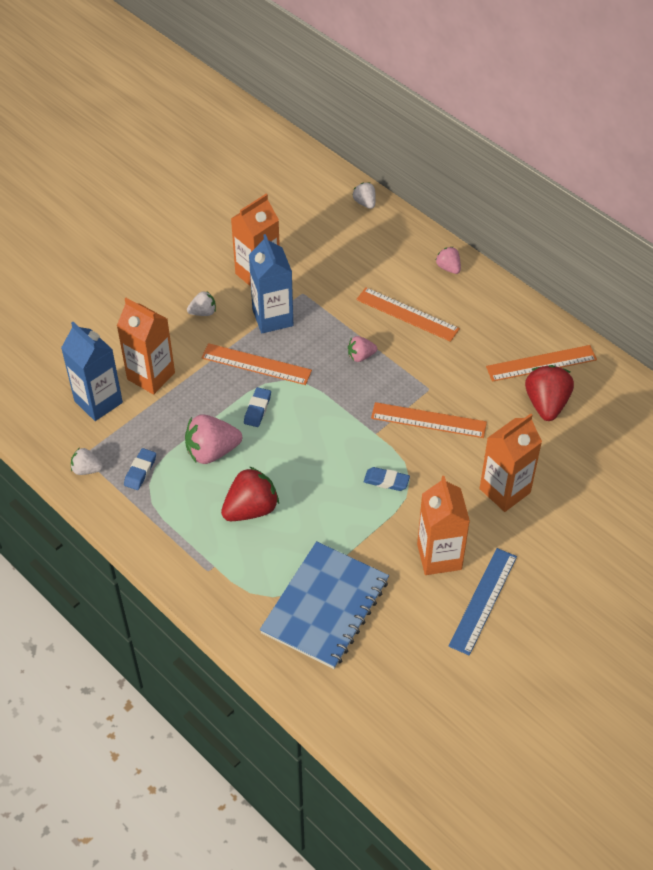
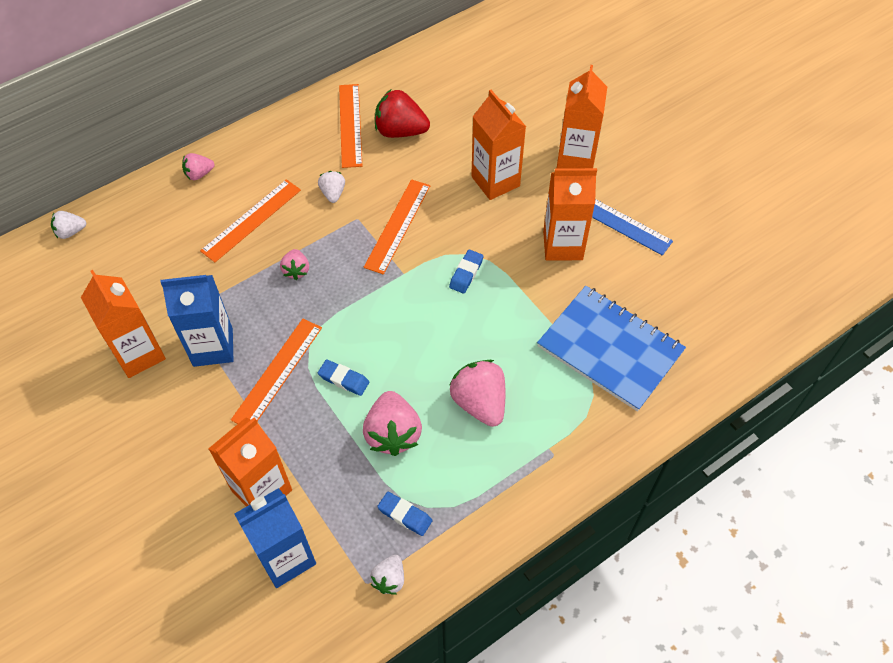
camera: 80 degrees left, 5 degrees up
(203, 312) = (178, 420): white strawberry -> white strawberry (333, 193)
(251, 509) = (479, 402): red strawberry -> pink strawberry
(556, 558) = (576, 159): none -> orange carton

